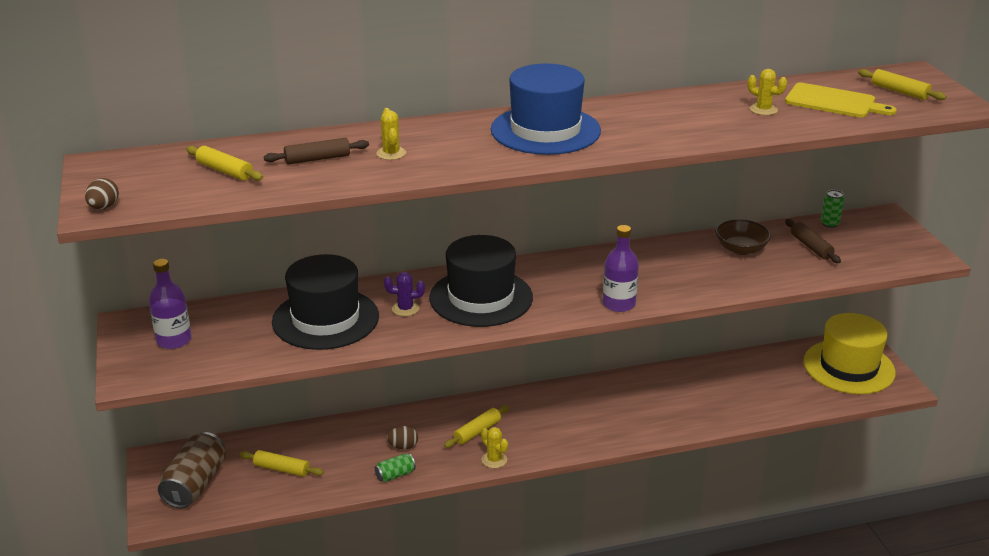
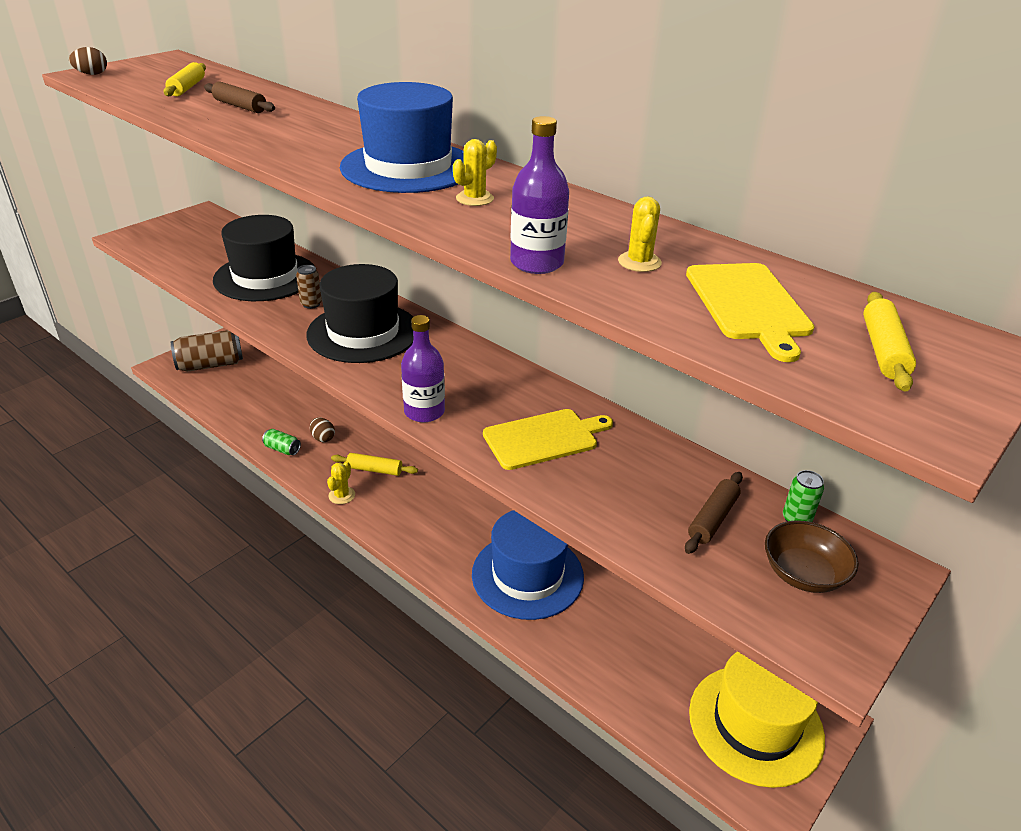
camera: 55 degrees right, 5 degrees up
(174, 340) = (189, 234): purple bottle -> purple bottle (537, 263)
(281, 469) = (252, 393): yellow rolling pin -> none
(391, 153) = (278, 125): yellow cactus -> yellow cactus (474, 199)
(405, 309) = (311, 304): purple cactus -> brown can
(664, 401) = (527, 575): none -> blue hat
(690, 270) = (544, 438): none -> yellow cutting board
(741, 249) = (636, 462): brown bowl -> brown bowl (803, 574)

